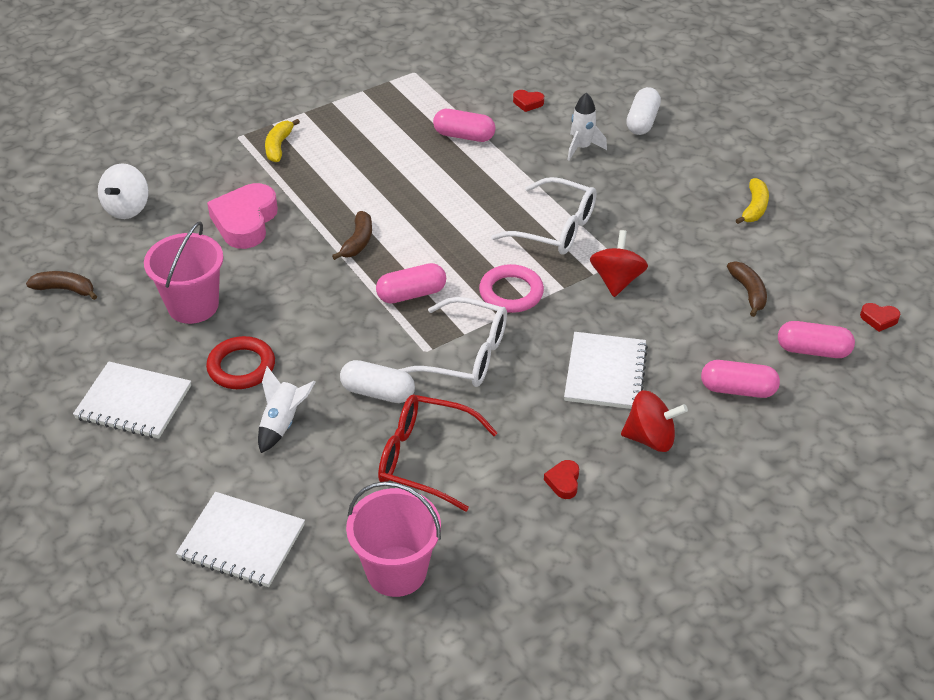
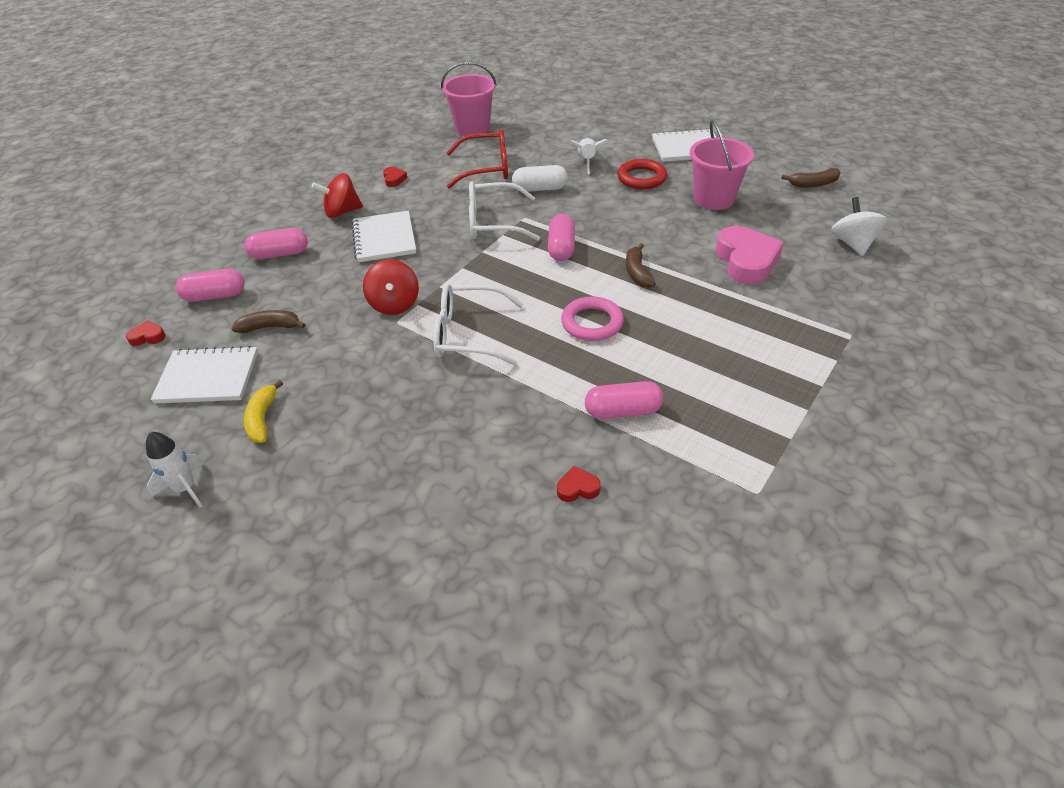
camera: 160 degrees right, 0 degrees up
(241, 542) = (563, 118): white notebook -> white notebook (208, 377)
(279, 146) = (800, 337): yellow banana -> none
(411, 294) = (561, 248): pink capsule -> pink capsule turned 45 degrees counterclockwise
(511, 293) = (482, 270): pink ring -> pink ring (592, 323)
(582, 147) = (479, 439): white rocket -> white rocket (185, 488)
(642, 121) = (417, 506): white capsule -> none
(748, 292) = (270, 327): brown banana -> brown banana turned 120 degrees clockwise

